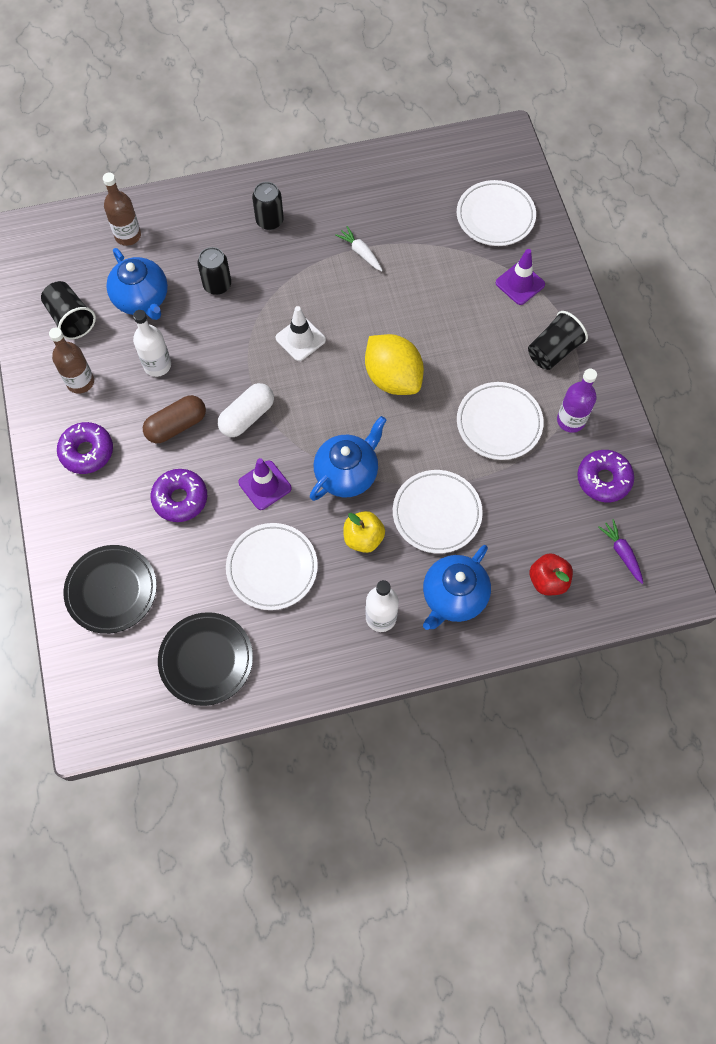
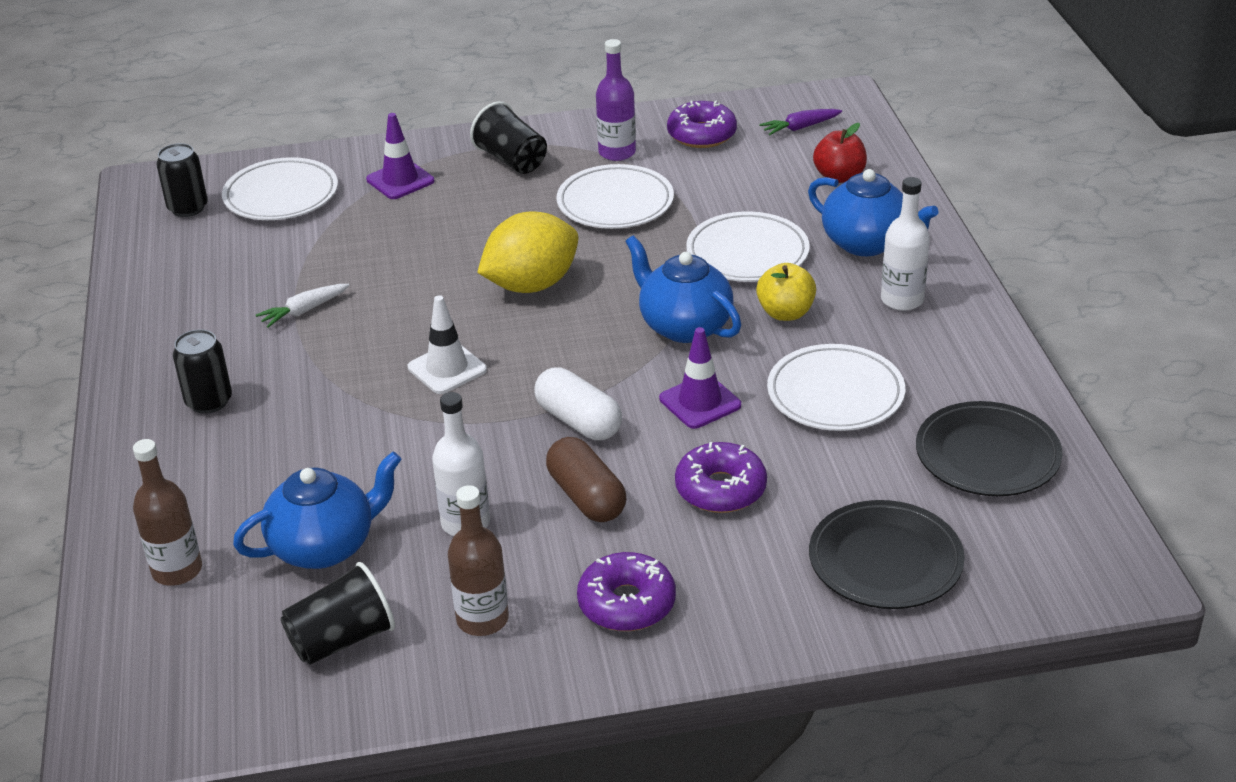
camera: 85 degrees left, 30 degrees down
(217, 285) = (320, 457): black can -> black can (188, 208)

